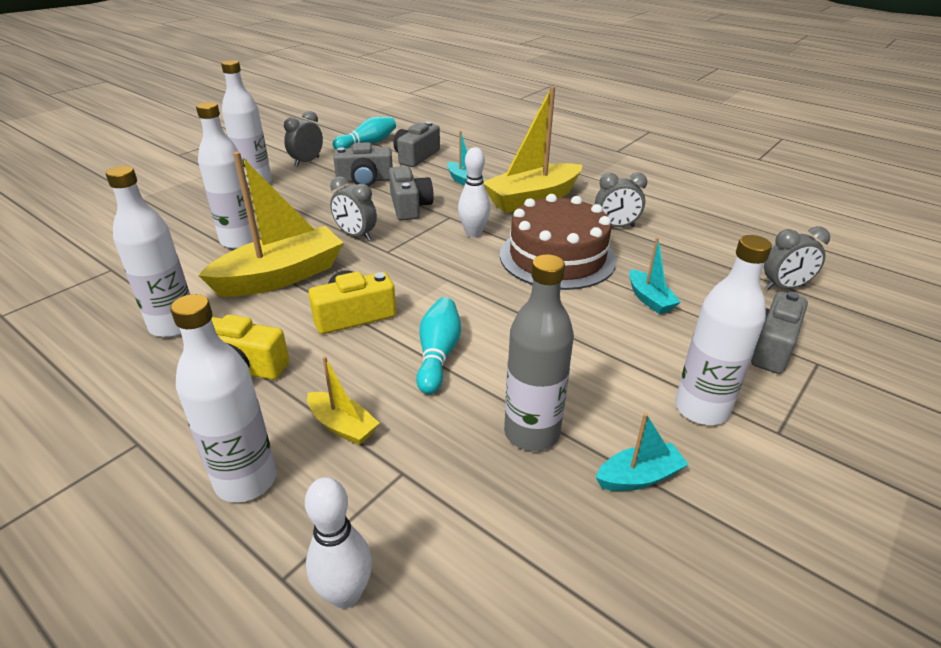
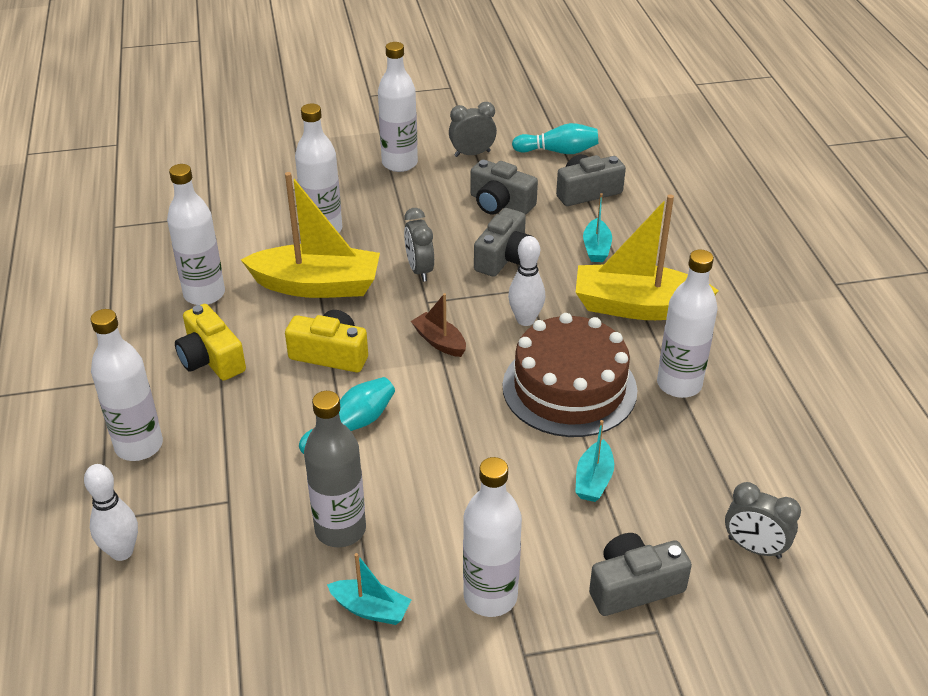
camera: 40 degrees right, 5 degrees up
(342, 426) = (228, 444): yellow boat -> none
(431, 270) = (439, 341): none -> brown boat
(615, 226) = (679, 384): grey clock -> white bottle

